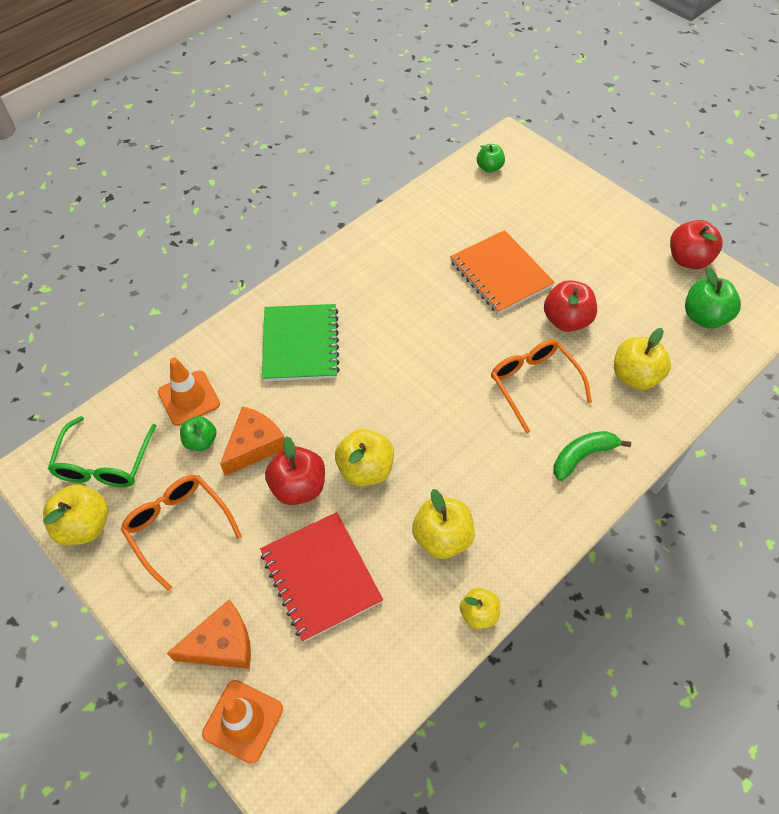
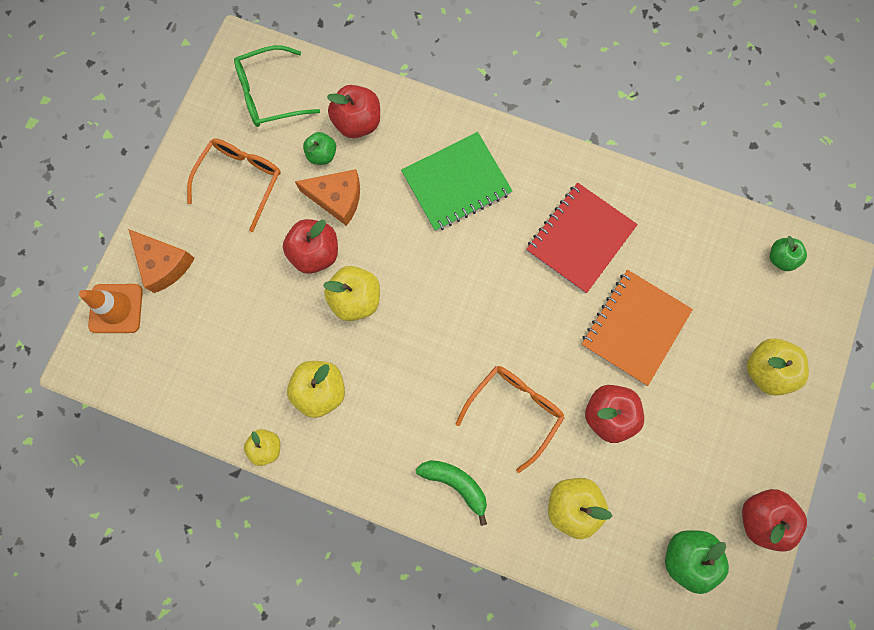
camera: 65 degrees right, 20 degrees up
(85, 526) = (213, 113): yellow apple -> yellow apple (765, 370)
(189, 398) = (357, 122): orange traffic cone -> red apple
(320, 577) = (246, 309): red notebook -> red notebook (580, 238)

